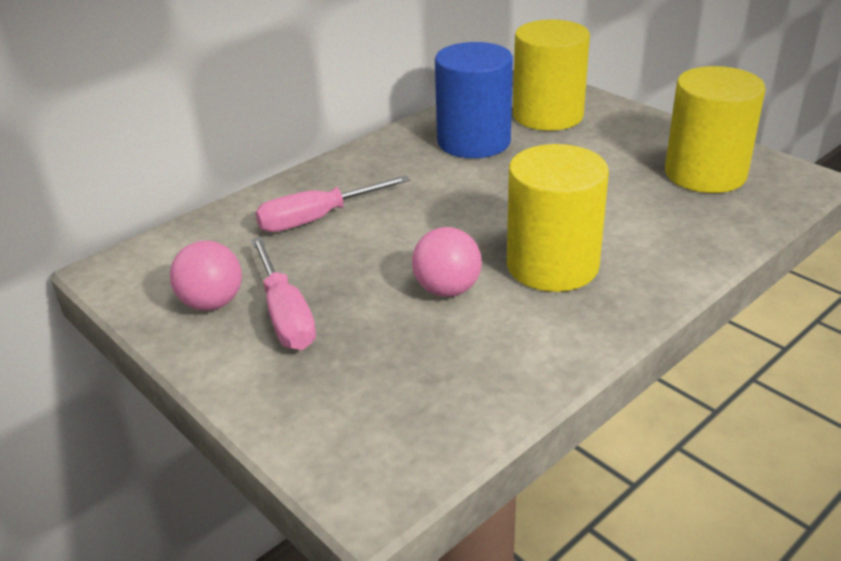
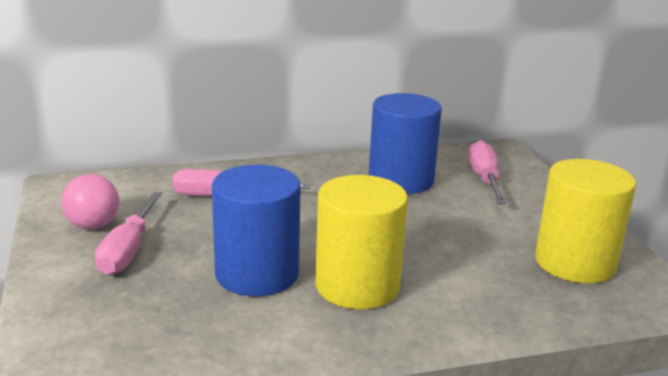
camera: 25 degrees right, 10 degrees down
(447, 290) = (257, 274): pink ball -> blue cylinder
(548, 115) = (484, 179): yellow cylinder -> pink screwdriver

